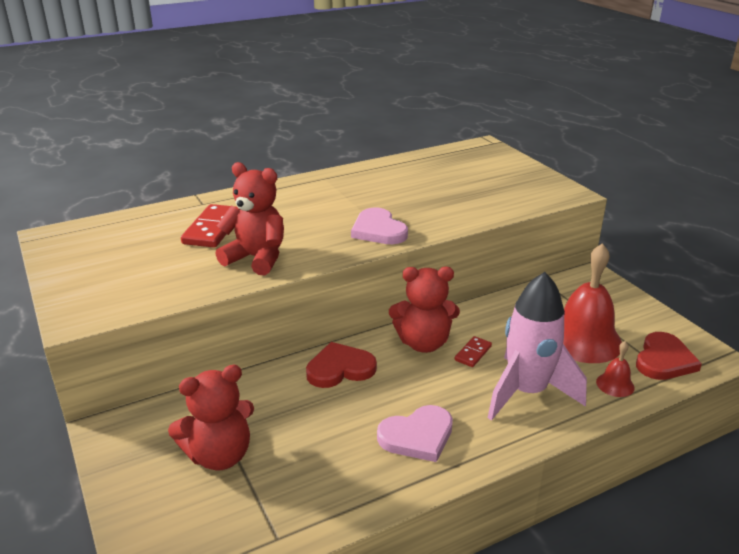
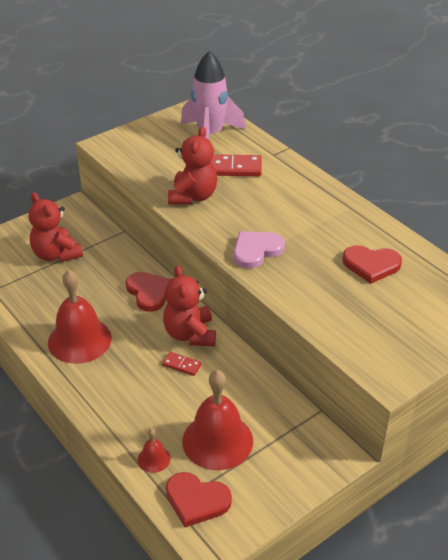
camera: 80 degrees right, 10 degrees up
(417, 436) = (79, 340): pink heart -> red bell
(418, 180) = (371, 265): none -> red heart
(526, 393) = (135, 399): pink rocket -> pink rocket (210, 135)

